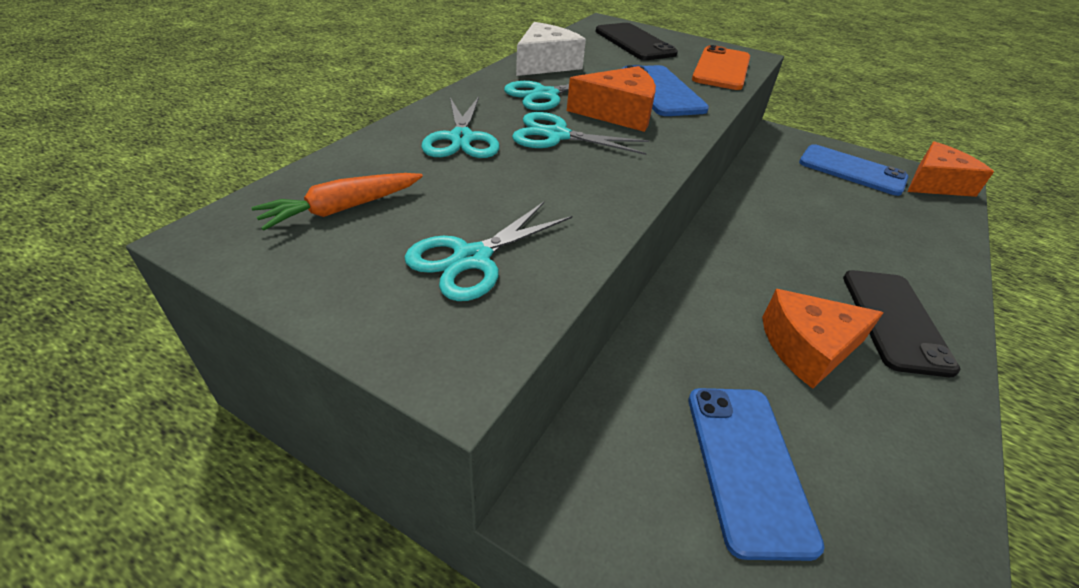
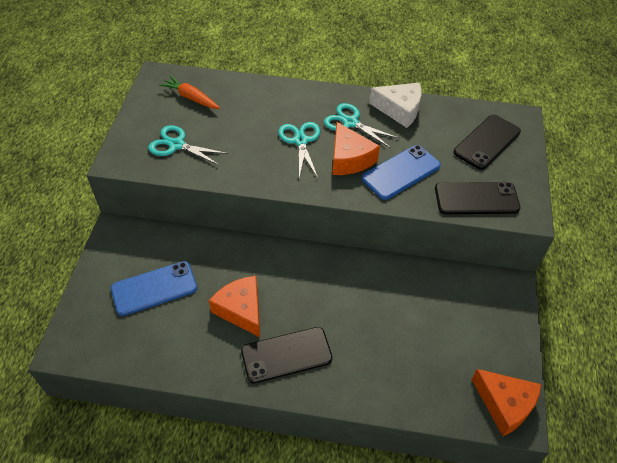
camera: 70 degrees right, 10 degrees up
(461, 138) = (272, 109): turquoise scissors -> none
(721, 69) = (476, 198): orange phone -> black phone
(851, 170) = (480, 339): blue phone -> none

